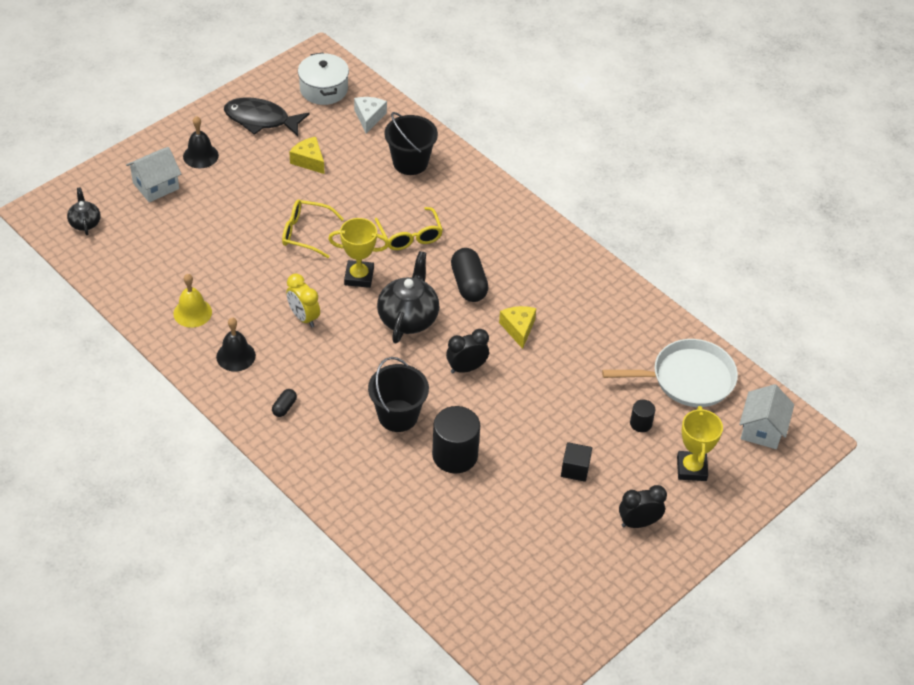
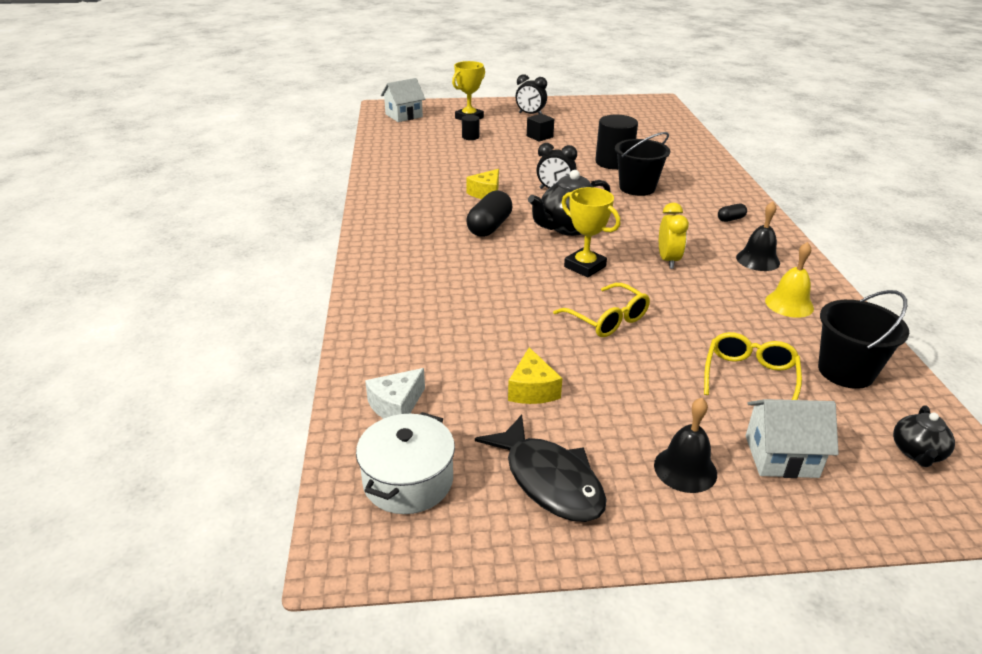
camera: 140 degrees left, 15 degrees down
(410, 162) = (414, 333): black bucket -> black bucket (845, 371)
(410, 236) = (498, 275): yellow glasses -> yellow glasses (749, 377)
(688, 379) = (409, 140): white pan -> none

